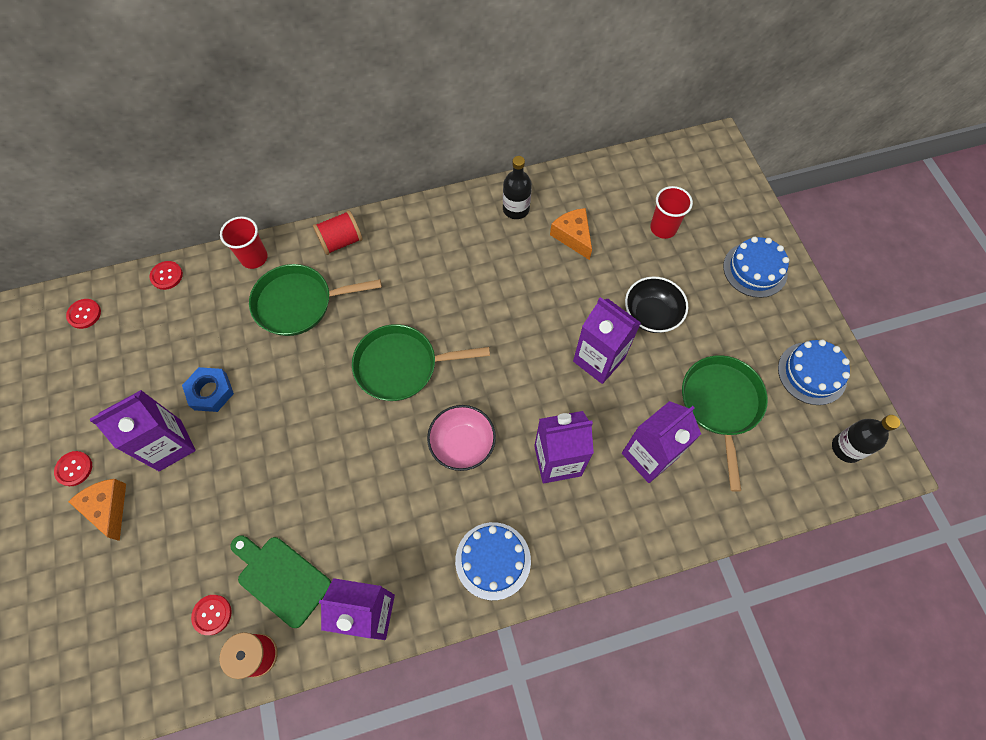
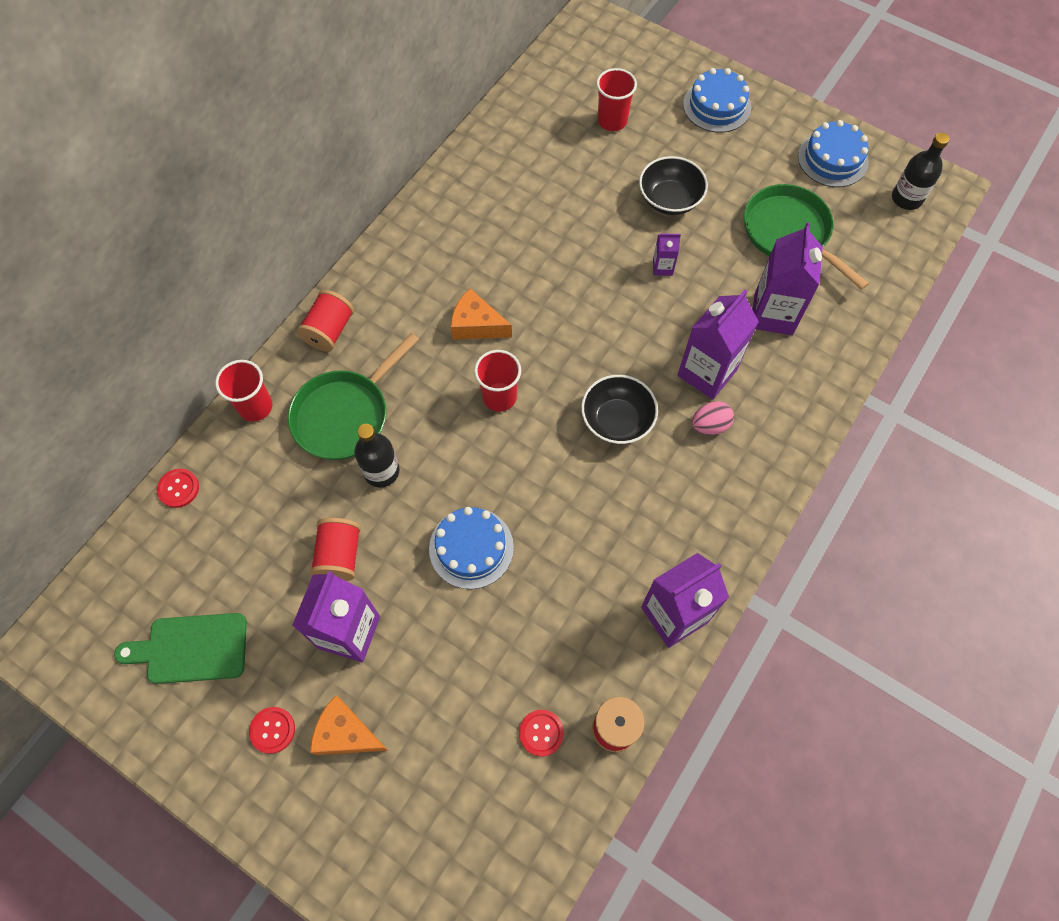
camera: 40 degrees left, 0 degrees up
(84, 314) = (125, 589): red button -> none
(210, 392) = (339, 556): blue nut -> red spool
(281, 578) = (571, 652): green cutting board -> green cutting board (191, 649)
(401, 366) = (499, 397): green pan -> red cup
(462, 444) = (617, 420): pink bowl -> black bowl
(493, 560) = (731, 490): blue cake -> blue cake (471, 548)
(516, 209) = (468, 189): black bottle -> black bottle (381, 471)
(523, 500) = (709, 425): none -> pink egg
(573, 236) = (542, 179): orange cheese -> orange cheese (476, 325)
(598, 360) = (662, 267): purple carton -> purple carton, size x0.47

